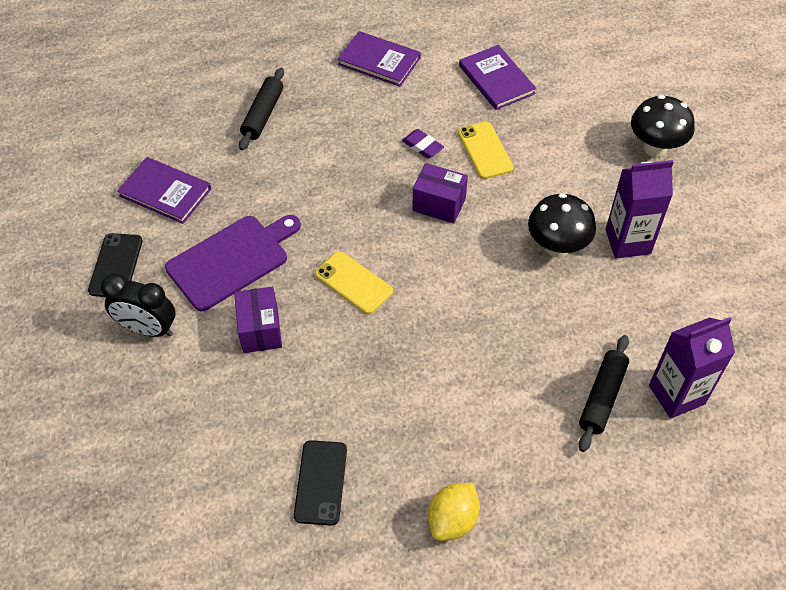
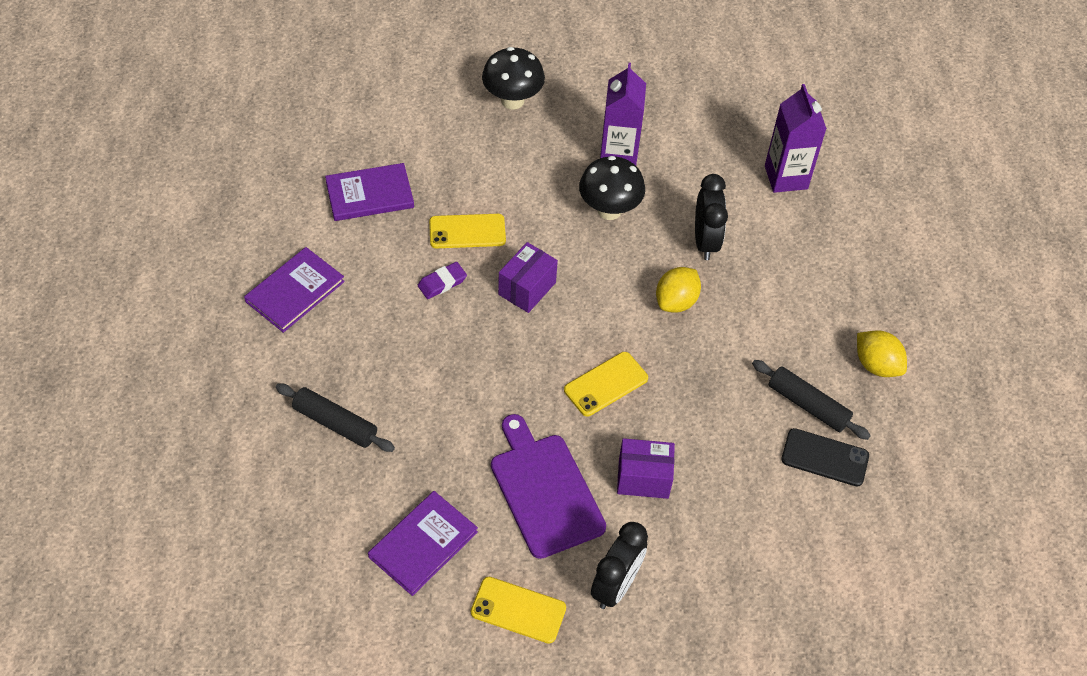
camera: 80 degrees left, 0 degrees up
(116, 265) = (518, 610): black phone -> yellow phone
(468, 321) = (676, 301): none -> yellow lemon
(553, 333) = (705, 241): none -> black clock
(602, 397) = (778, 227): black rolling pin -> black rolling pin (808, 405)

